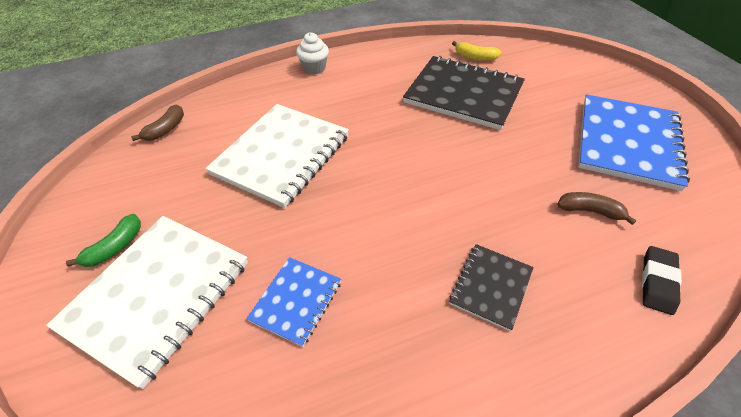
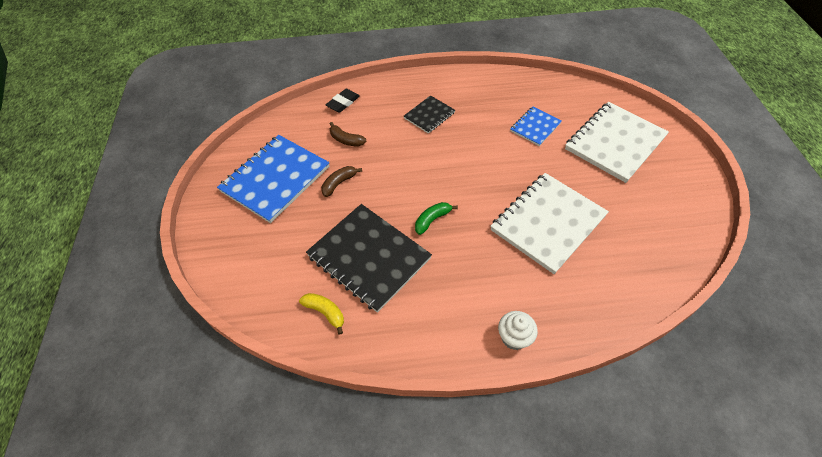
camera: 165 degrees left, 5 degrees up
(115, 247) = (654, 174): green banana -> green banana (432, 220)
(166, 129) = (661, 275): brown banana -> brown banana (339, 183)

